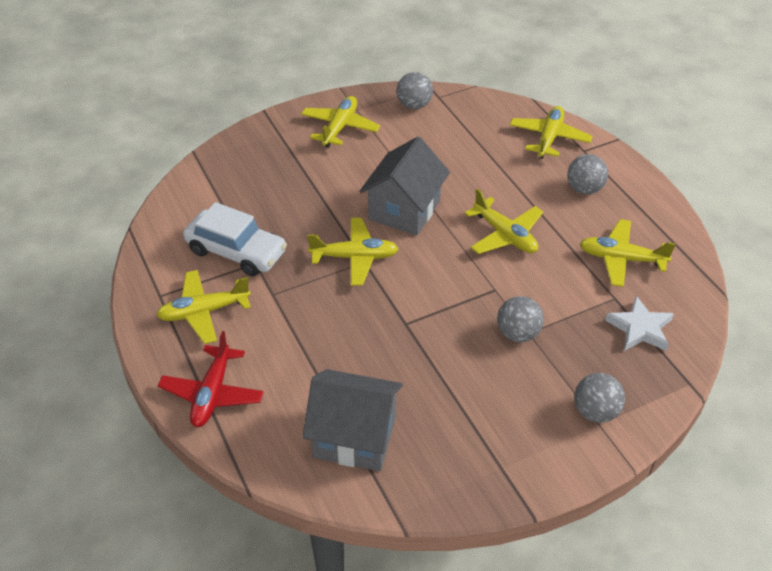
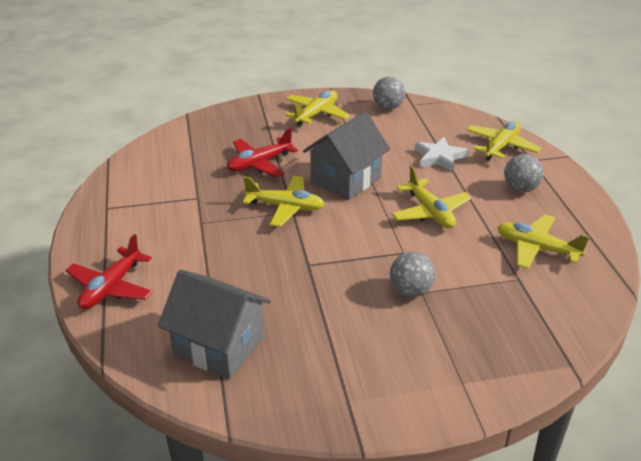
camera: 15 degrees right, 10 degrees down
(204, 312) = (136, 225): yellow plane -> none
(236, 251) = (186, 187): white car -> none
(304, 206) = (259, 164): none -> red plane
(595, 411) = (462, 371): grey ball -> none
(640, 328) = (535, 308): white star -> white star (439, 157)

